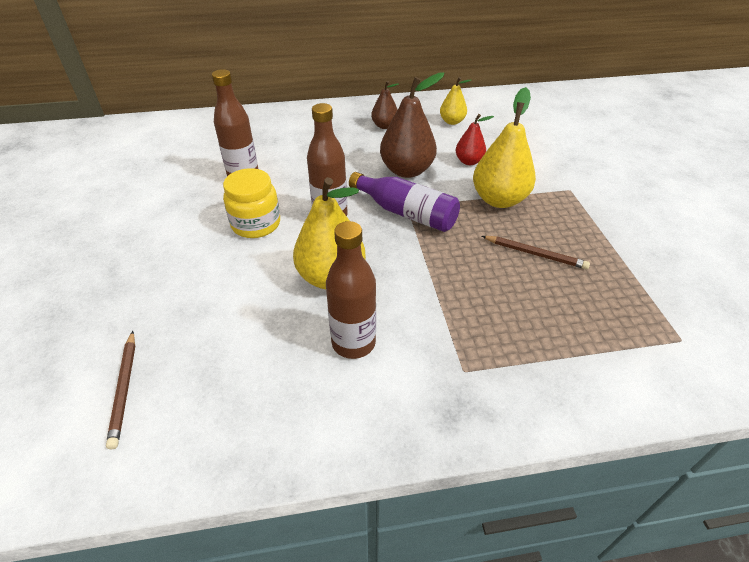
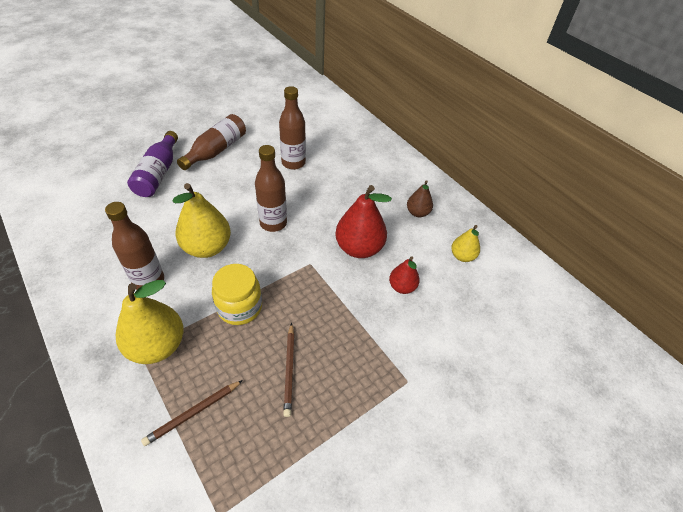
camera: 60 degrees right, 5 degrees up
(124, 389) = (89, 197): brown pencil -> brown pencil (193, 413)
(155, 231) = (216, 150): none -> brown bottle
(256, 224) = (245, 190): yellow jar -> yellow jar (240, 307)
(406, 213) = (300, 265): purple bottle -> purple bottle (158, 173)
(407, 170) = (359, 248): brown pear -> red pear
(499, 199) = (355, 324): yellow pear -> yellow pear (157, 346)

